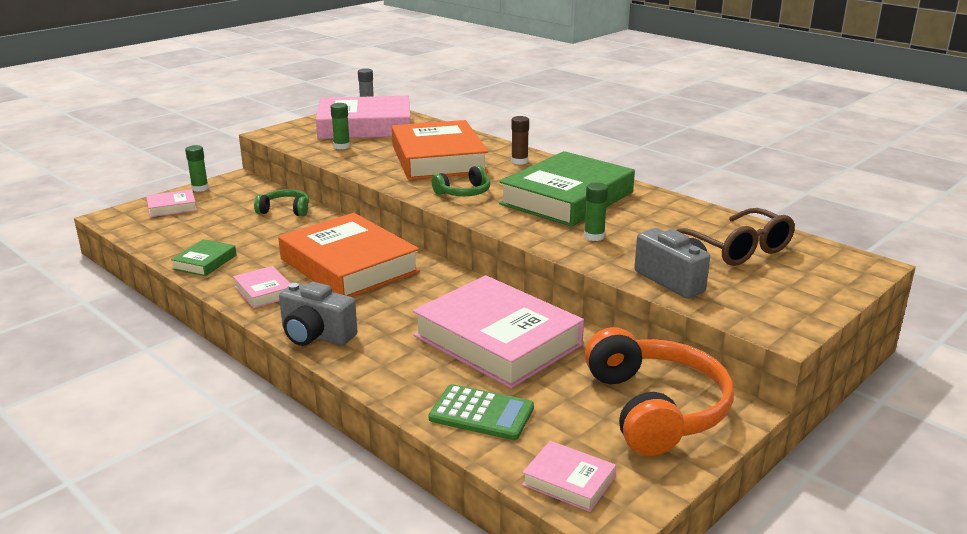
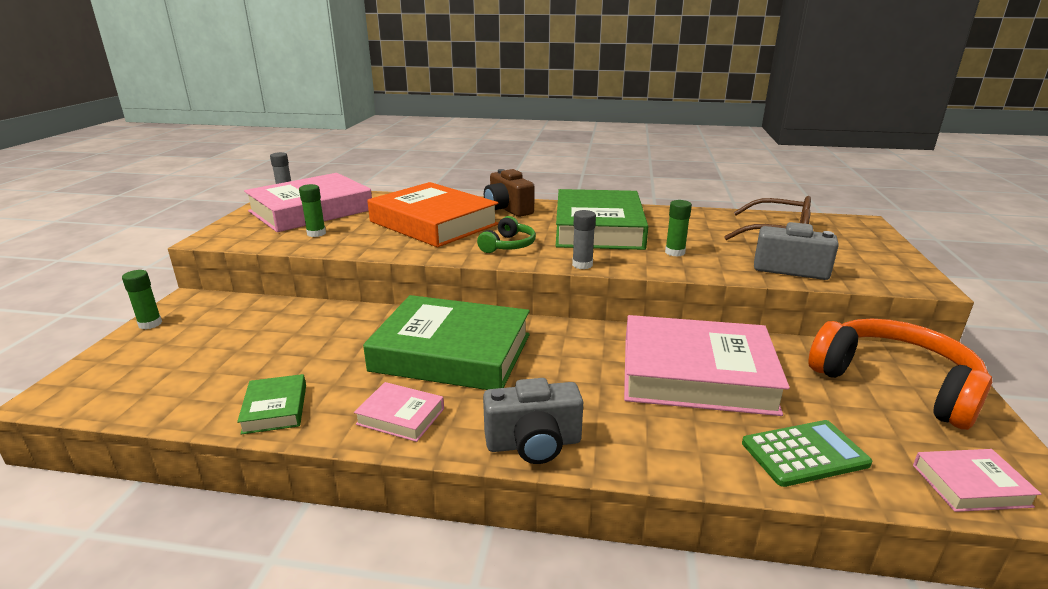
camera: 35 degrees left, 0 degrees up
(172, 207) = (137, 357): pink book -> none
(285, 210) = (296, 318): green headphones -> none
(349, 265) = (452, 352): orange book -> green book
(494, 223) = (582, 265): none -> grey glue stick
(519, 161) = (507, 209): brown glue stick -> brown camera

